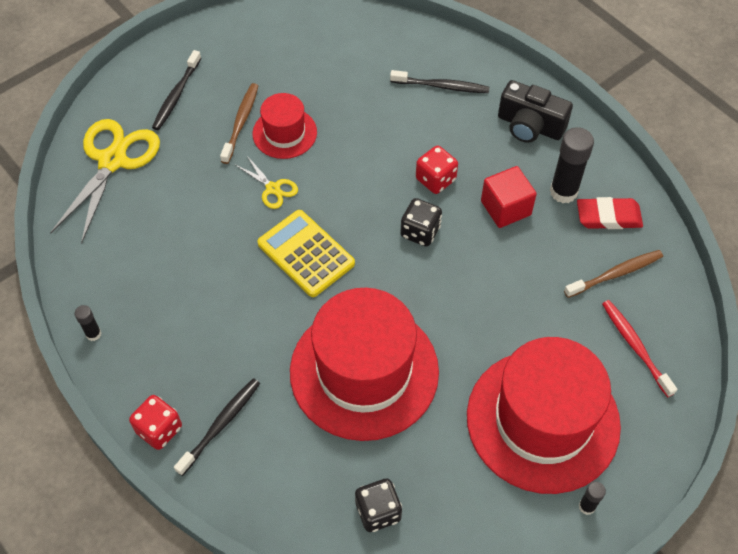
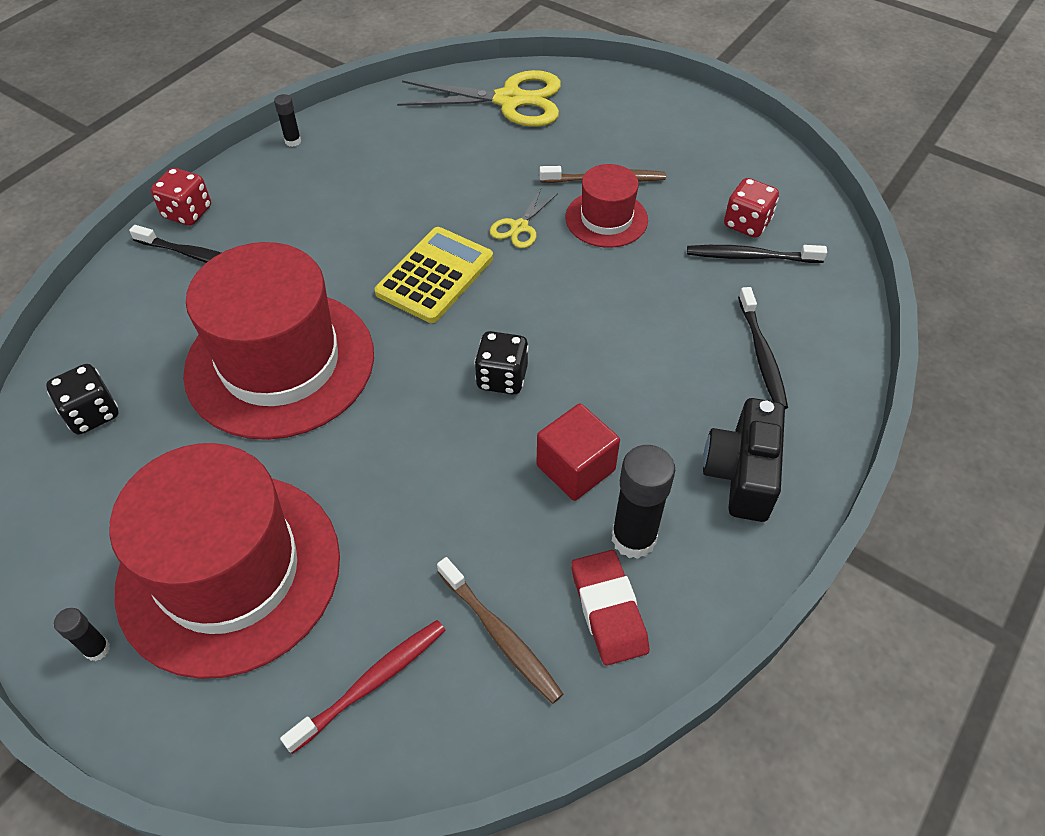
camera: 75 degrees right, 5 degrees down
(176, 95) = (620, 122): black toothbrush -> black toothbrush (751, 256)
(435, 179) = (594, 378): red dice -> red dice (746, 224)

